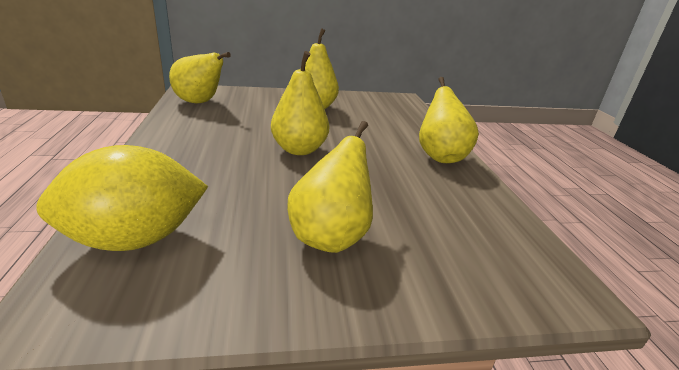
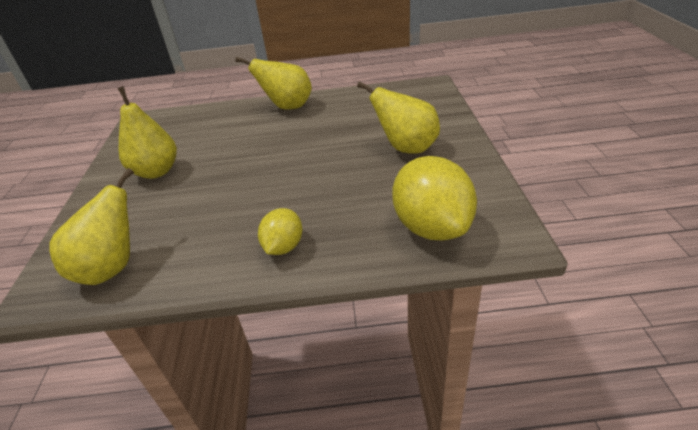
camera: 80 degrees left, 10 degrees up
(174, 154) = (284, 247): none -> yellow lemon
(299, 150) = (274, 171): yellow pear -> none

